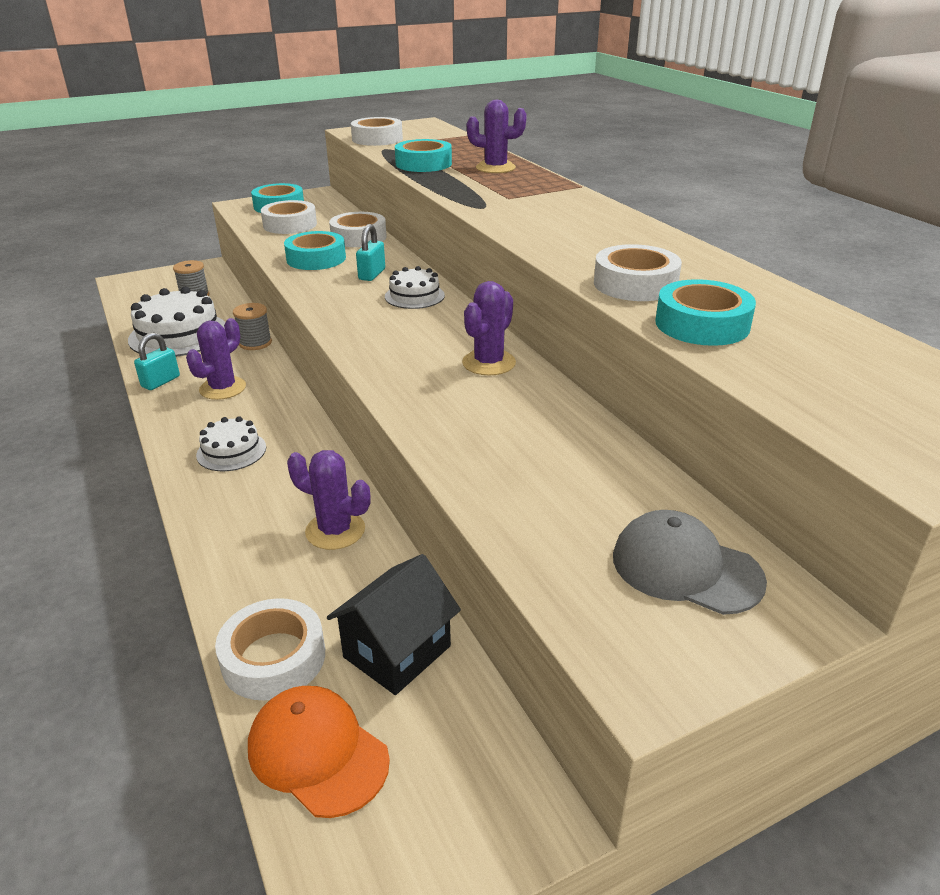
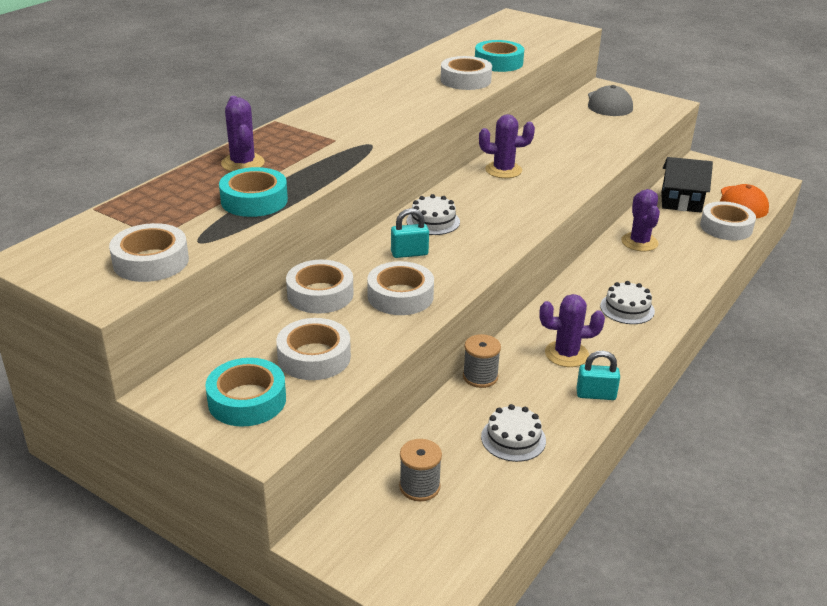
camera: 120 degrees left, 0 degrees up
(178, 334) = (513, 438): white cake -> white cake, size x0.56
(316, 259) = (400, 296): turquoise tape -> white tape

